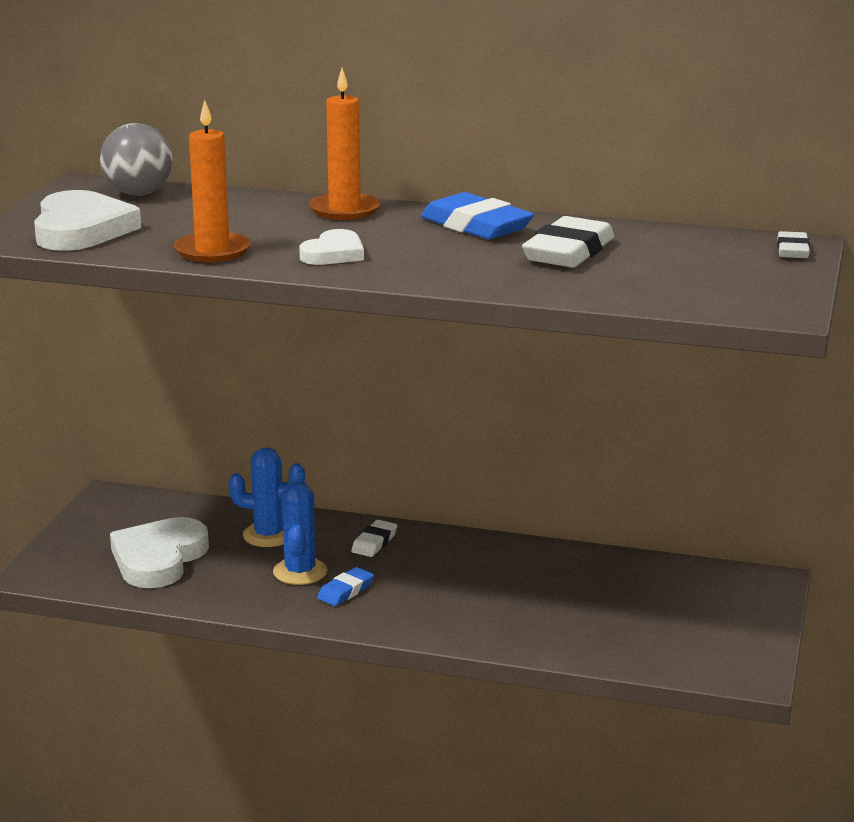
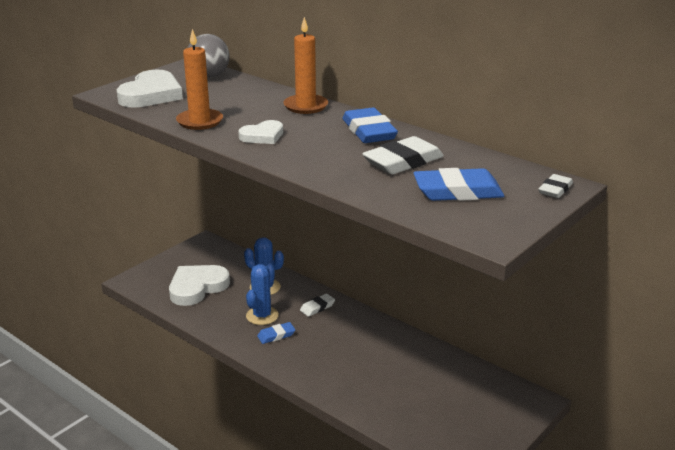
camera: 25 degrees right, 5 degrees up
(680, 272) = (457, 191): none -> blue eraser

